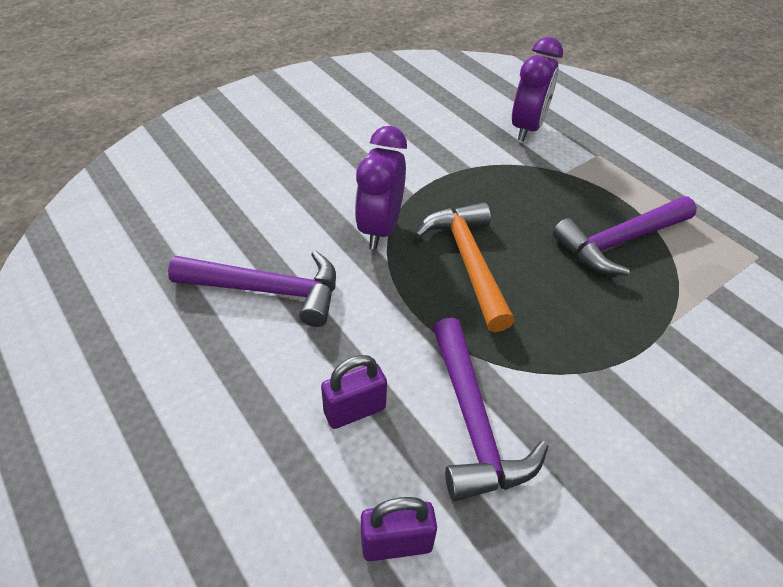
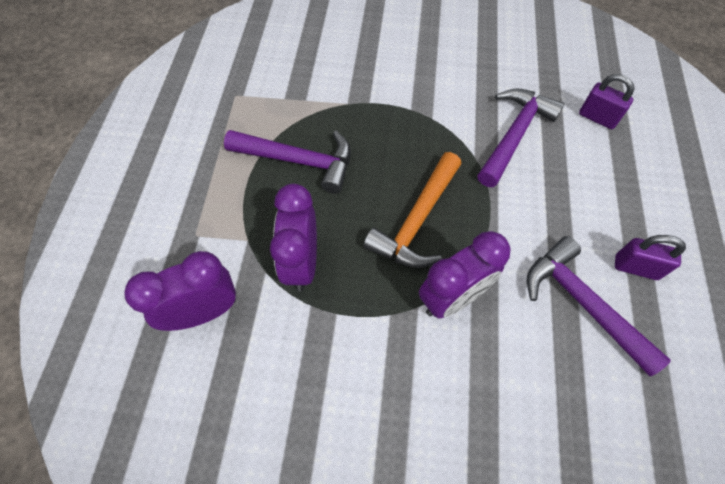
camera: 135 degrees left, 15 degrees up
(354, 410) = (576, 182): purple padlock -> purple padlock (636, 267)
(511, 183) = (302, 262): none -> purple clock

